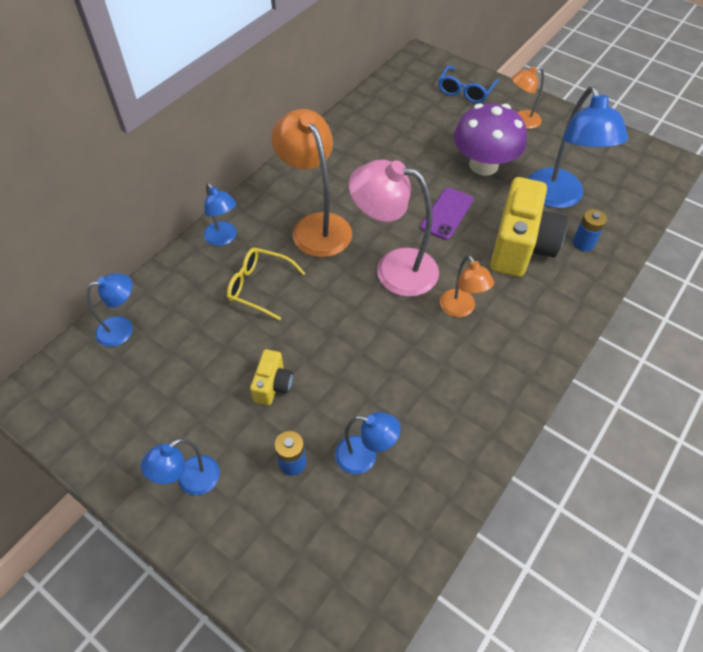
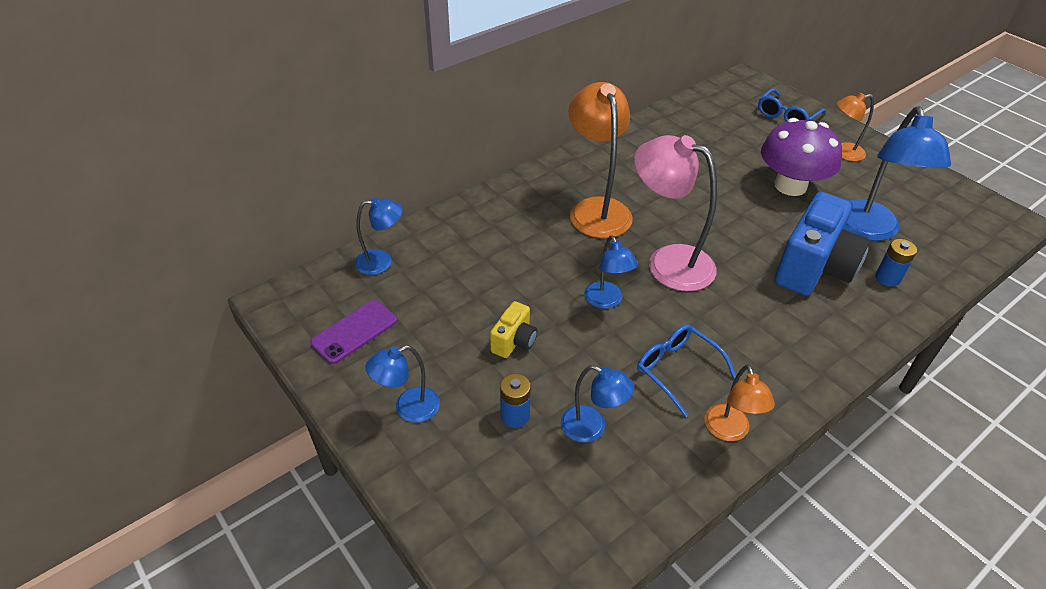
camera: 15 degrees right, 10 degrees down
(223, 238) = (500, 203): blue lamp -> blue lamp (606, 301)
(259, 286) = (524, 251): yellow glasses -> none
(426, 378) = (677, 370): none -> blue glasses
(447, 213) = (738, 223): purple phone -> purple phone (354, 331)
(460, 309) = (731, 313): orange lamp -> orange lamp (729, 431)
(520, 247) = (813, 268): yellow camera -> blue camera

